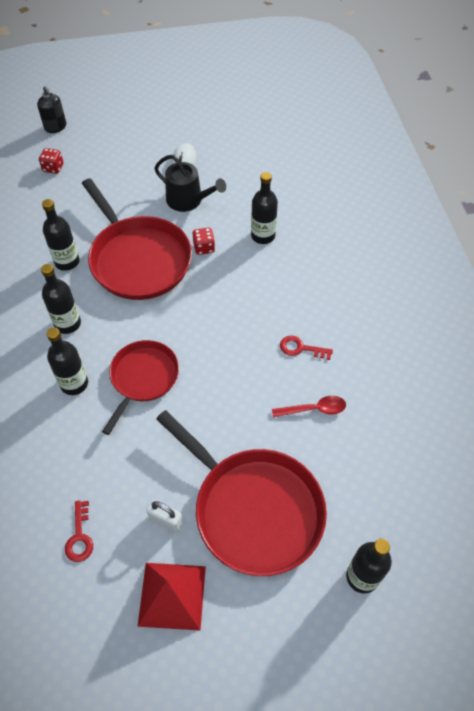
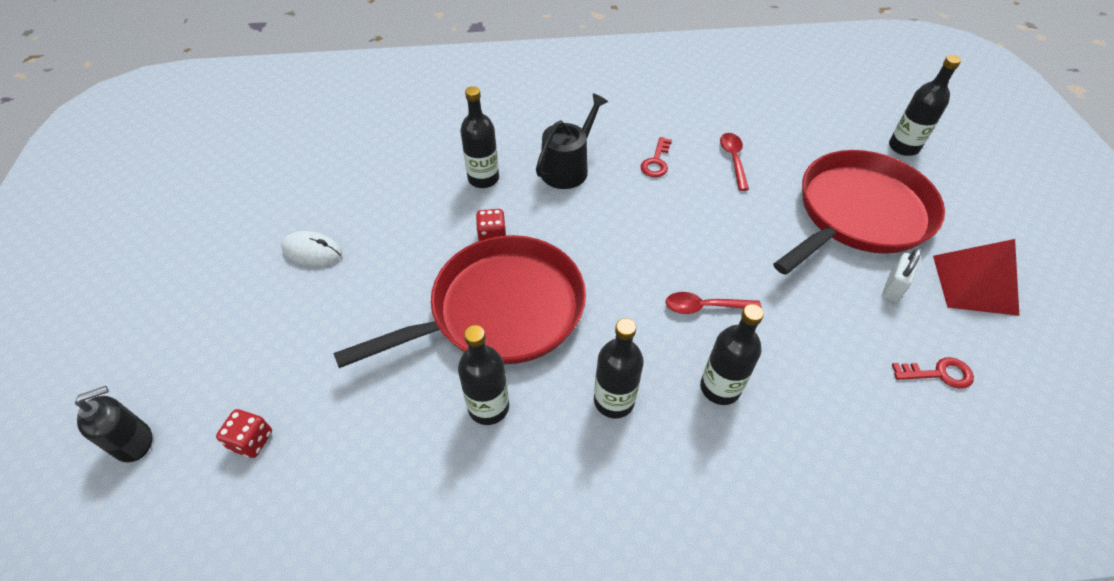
camera: 85 degrees left, 5 degrees down
(143, 378) = (705, 307): red pan -> red spoon
(188, 200) = (397, 249): black watering can -> black watering can (568, 168)

